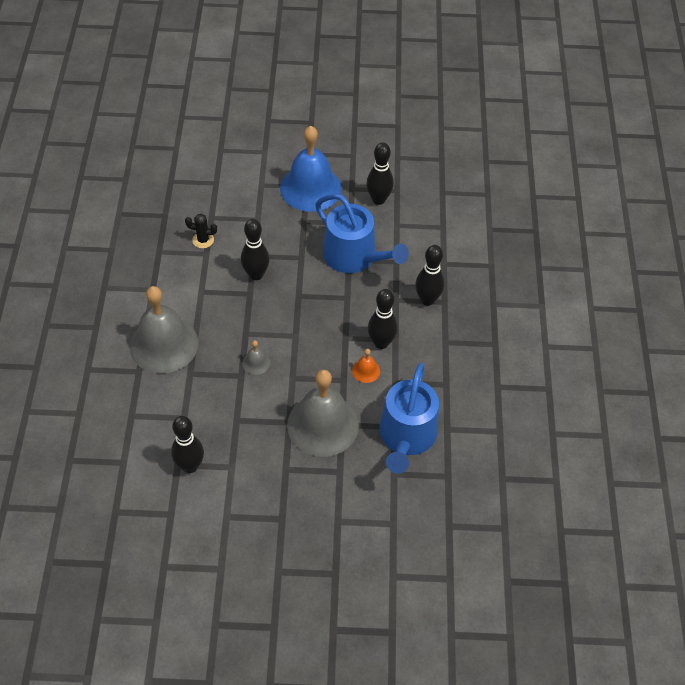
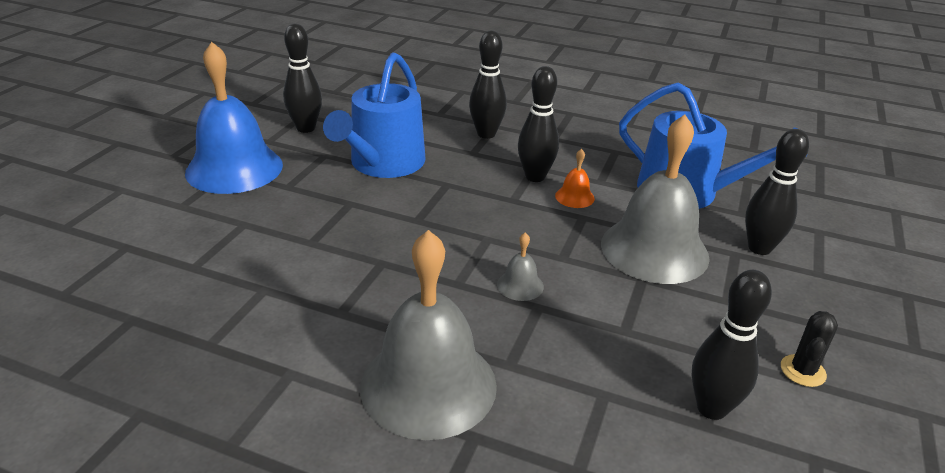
camera: 70 degrees left, 20 degrees down
(203, 240) = (233, 286): black cactus -> black cactus (803, 371)
(256, 274) = (350, 248): black bowling pin -> black bowling pin (759, 248)
(354, 257) = (383, 164): blue watering can -> blue watering can turned 135 degrees clockwise

